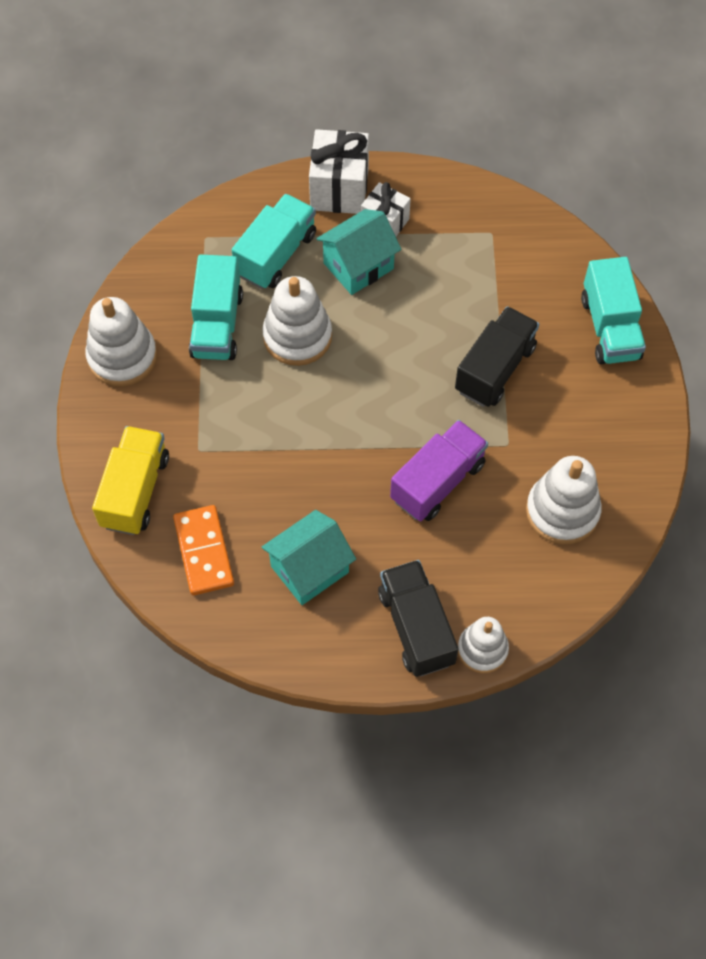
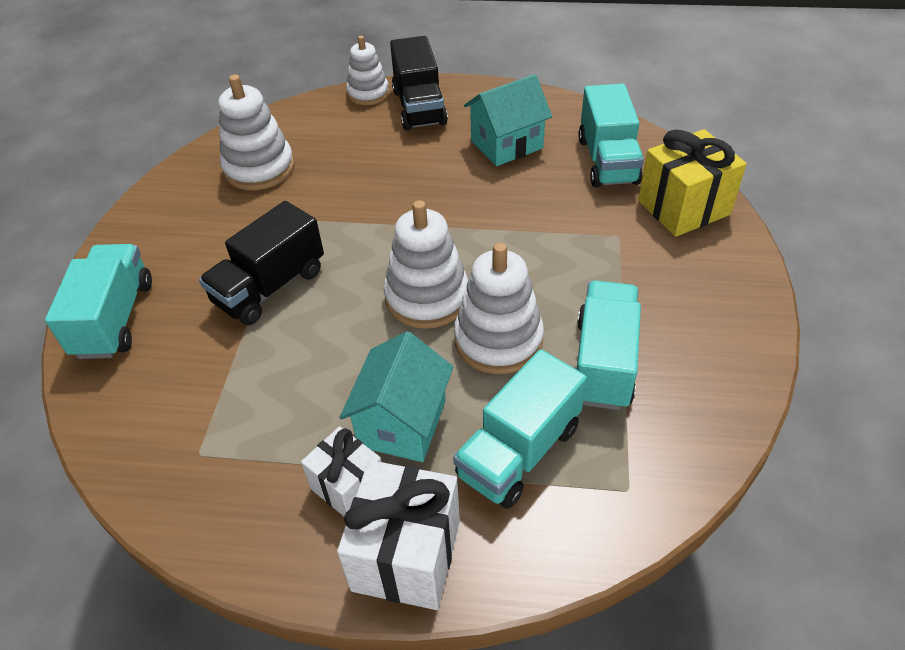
camera: 170 degrees left, 15 degrees down
(122, 357) = (725, 334): white stacking toy -> white stacking toy (427, 297)
(135, 491) = (683, 207): yellow truck -> yellow gift
(203, 552) = (607, 161): orange domino -> turquoise truck
(358, 266) = (402, 423): turquoise house -> turquoise house turned 45 degrees counterclockwise
(437, 482) = (369, 196): purple truck -> none

